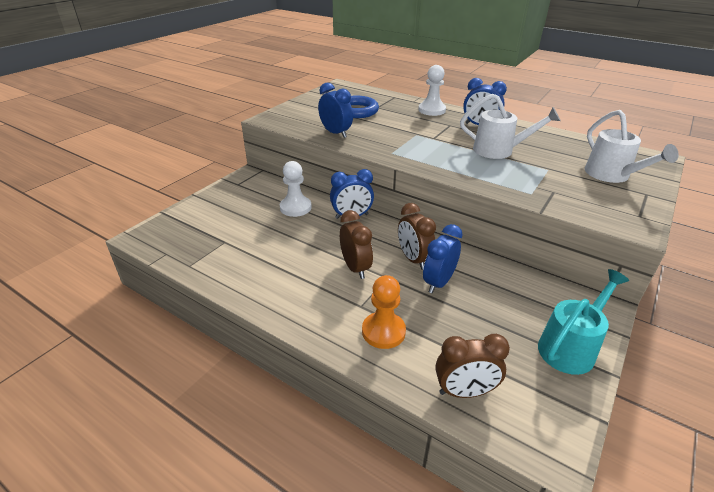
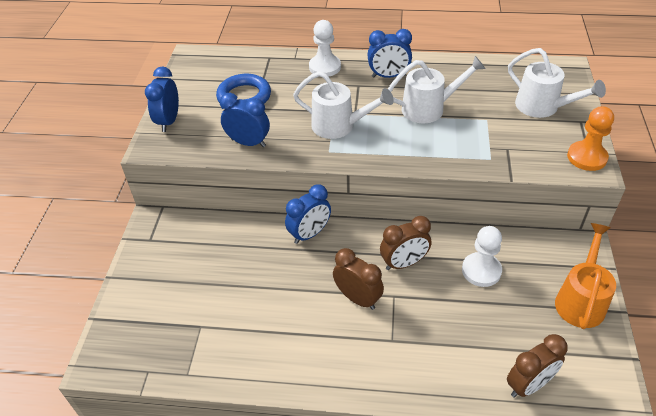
camera: 25 degrees left, 10 degrees up
(295, 207) = (242, 247): white pawn -> white pawn (481, 270)
(383, 331) = (430, 358): orange pawn -> orange pawn (587, 157)
(413, 142) = (340, 126): none -> white watering can
(413, 259) = (404, 263): brown clock -> brown clock turned 60 degrees counterclockwise
(438, 282) = (442, 281): blue clock -> blue clock (169, 121)
(571, 346) = (581, 299): turquoise watering can -> orange watering can

